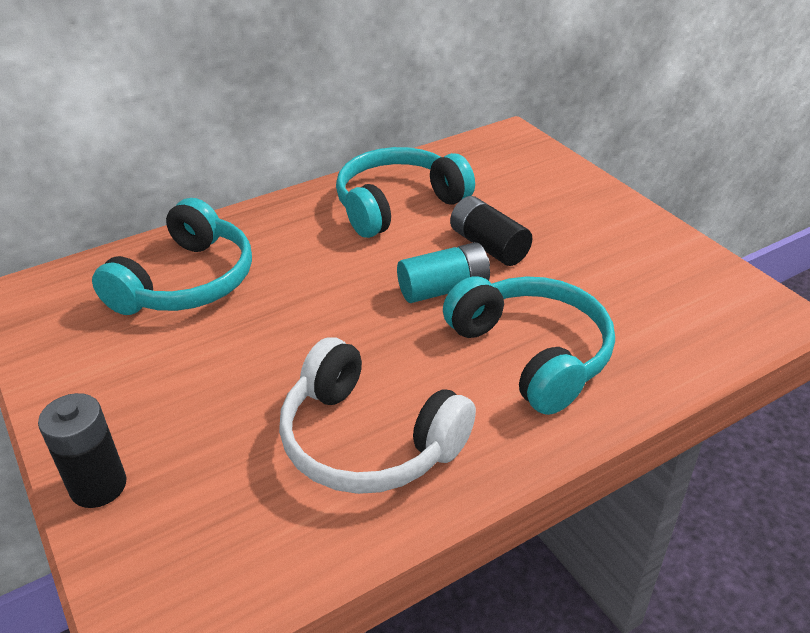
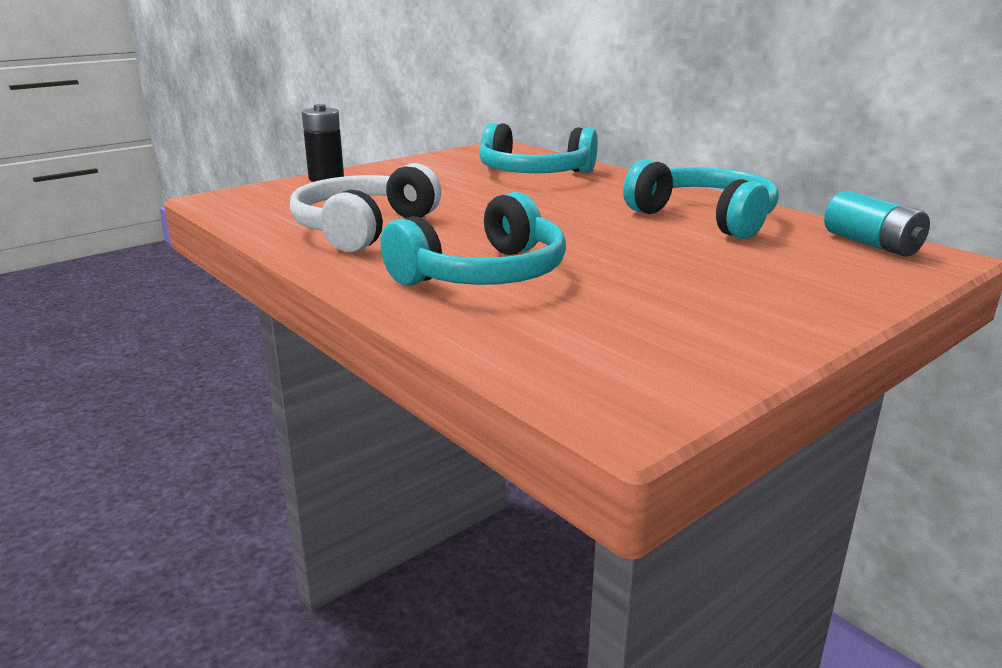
camera: 80 degrees right, 15 degrees down
(443, 289) = (571, 240): turquoise battery -> turquoise battery (871, 244)
(488, 246) = (660, 253): black battery -> none

